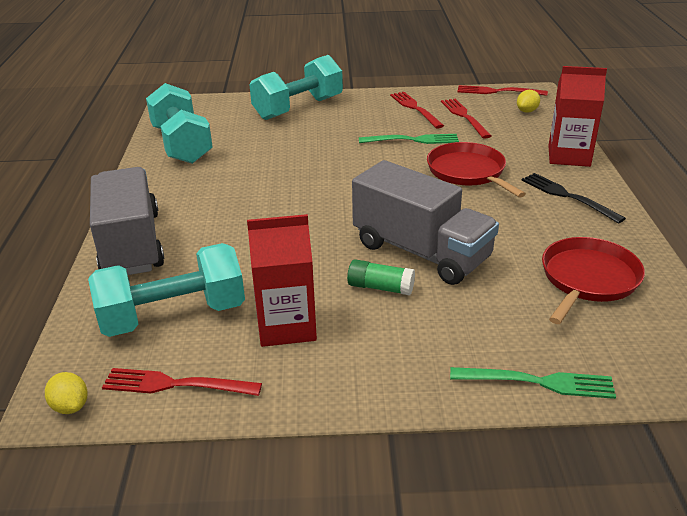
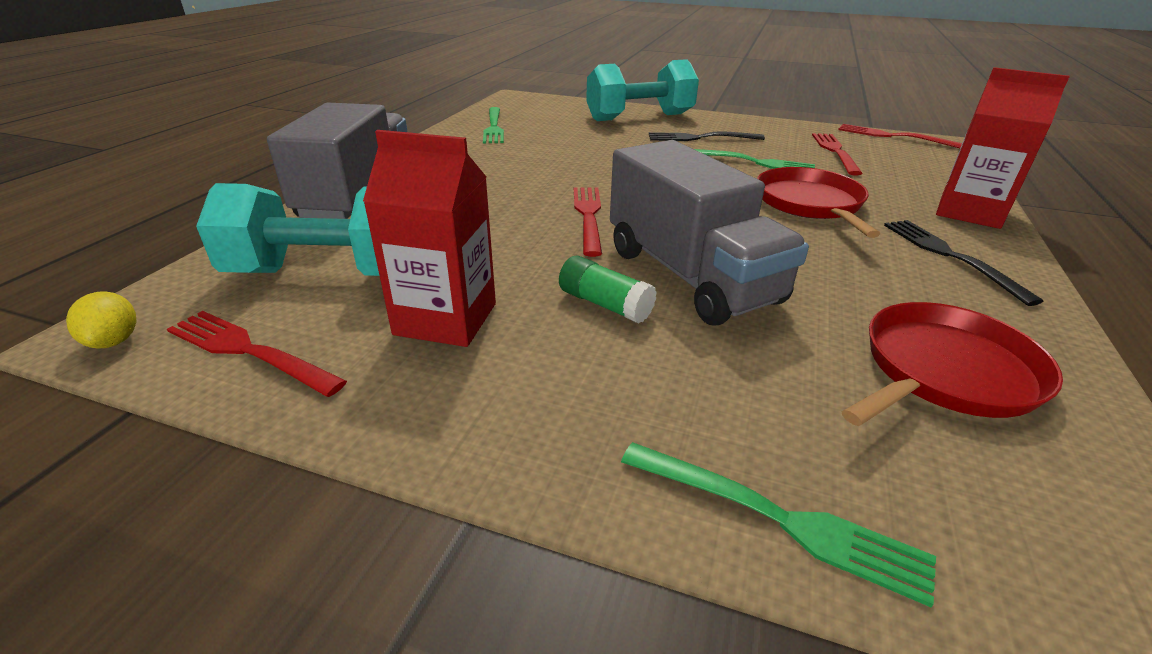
camera: 20 degrees right, 0 degrees up
(182, 145) = (494, 127): turquoise dumbbell -> green fork
(360, 122) = (701, 138): none -> black fork
(415, 109) = (776, 136): red fork -> red fork (588, 216)
(527, 111) = (924, 159): yellow lemon -> none

